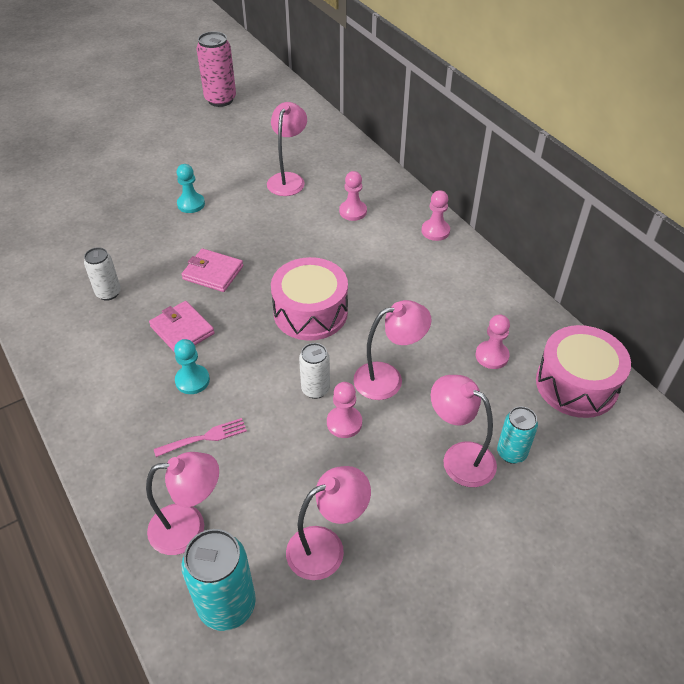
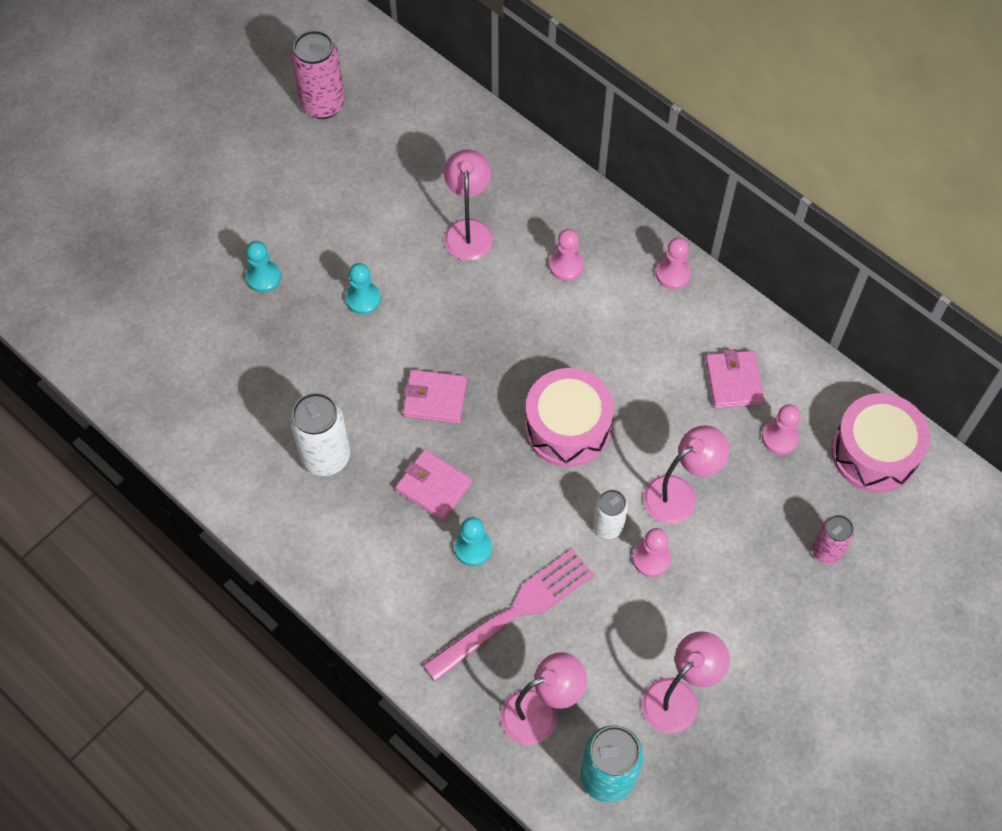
camera: 15 degrees left, 15 degrees up
(108, 293) = (325, 456): white can -> white can, size x1.64
(127, 180) = (263, 277): none -> turquoise pawn
(204, 438) = (514, 613): pink fork -> pink fork, size x1.98
(459, 457) = (777, 569): pink lamp -> none
(463, 308) = (733, 381): none -> pink wallet
(511, 453) = (826, 551): turquoise can -> pink can

